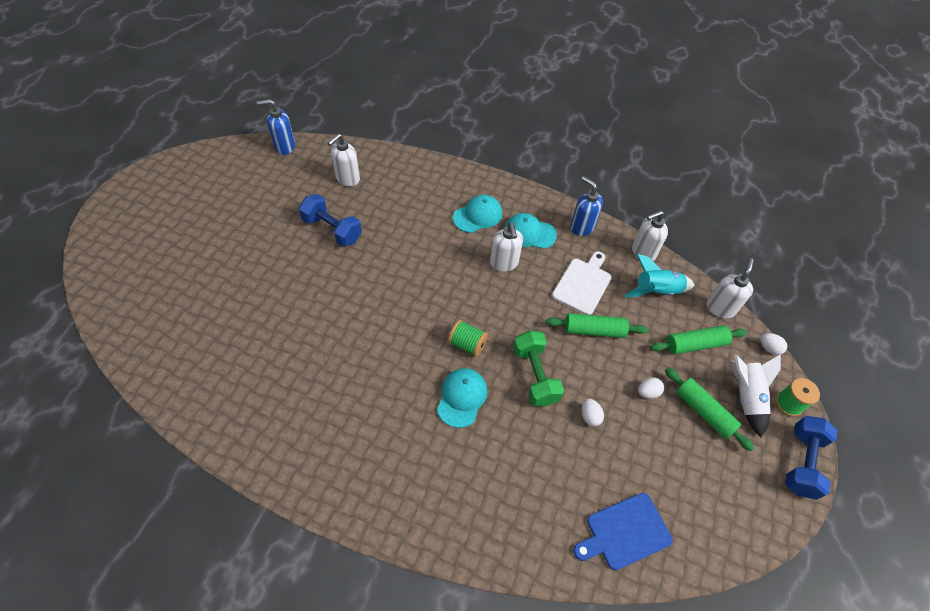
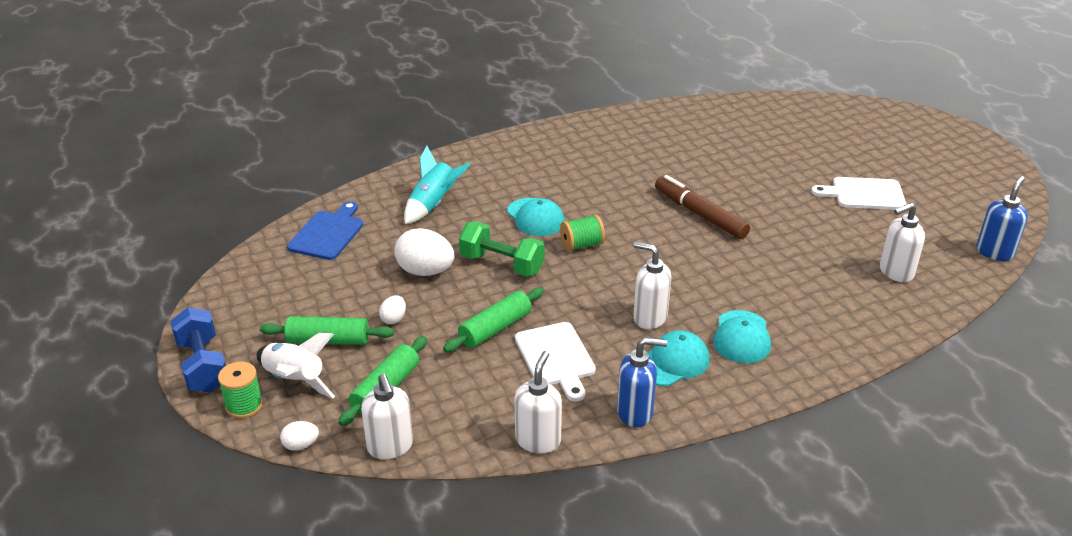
camera: 135 degrees right, 20 degrees down
(257, 225) = (864, 194): none -> white cutting board
(332, 229) = (816, 232): blue dumbbell -> none
(347, 178) = (895, 272): white soap dispenser -> white soap dispenser turned 105 degrees counterclockwise
(364, 300) = (700, 214): none -> brown marker
(590, 416) = (425, 271): white egg -> white egg, size x2.00
(656, 291) = (477, 410): turquoise rocket -> turquoise rocket (433, 204)

